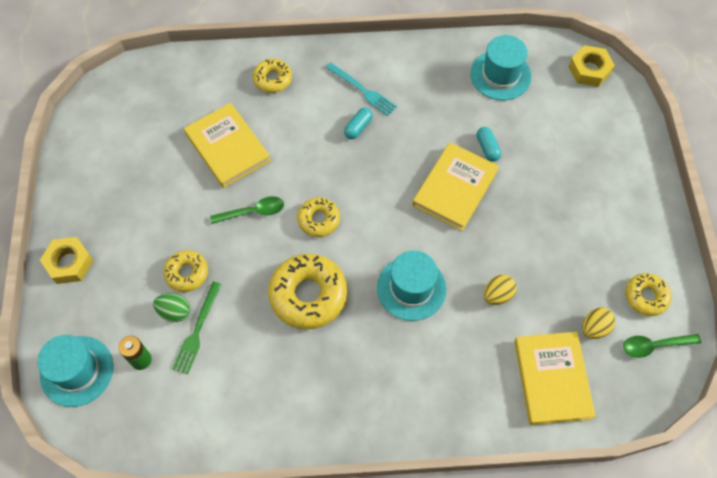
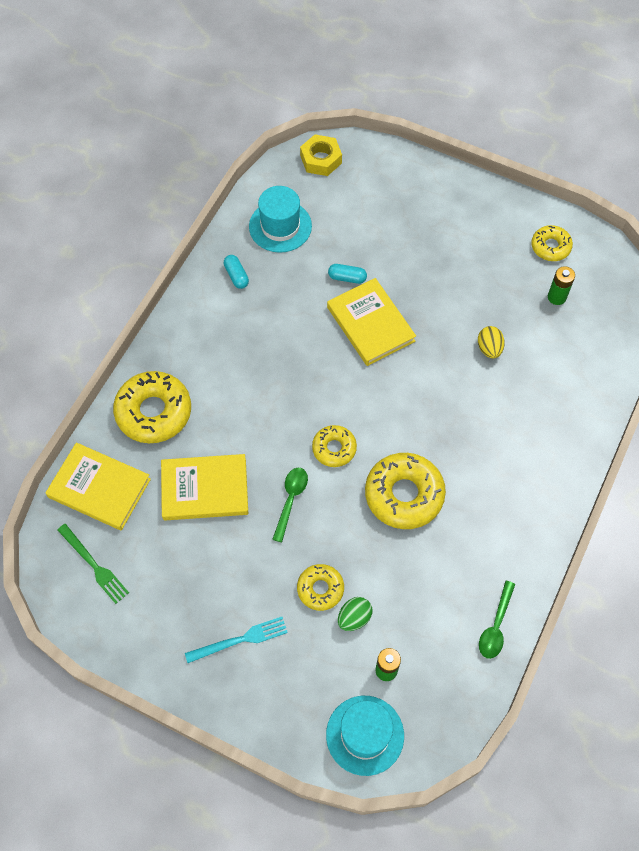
camera: 60 degrees left, 0 degrees up
(69, 263) = (243, 695): yellow nut -> none
(197, 330) = (384, 606): green fork -> green fork (94, 565)
(272, 79) = (154, 412): yellow donut -> yellow donut, size x1.76
(358, 127) = (258, 367): turquoise capsule -> turquoise capsule (236, 276)
(362, 90) = (220, 342): turquoise fork -> turquoise fork (240, 640)
(411, 288) = (445, 409): turquoise hat -> none
(552, 379) = (582, 351): yellow book -> yellow book (99, 488)
(594, 328) = (556, 297): yellow egg -> green battery
(654, 345) = (593, 266): green spoon -> green spoon (496, 626)

